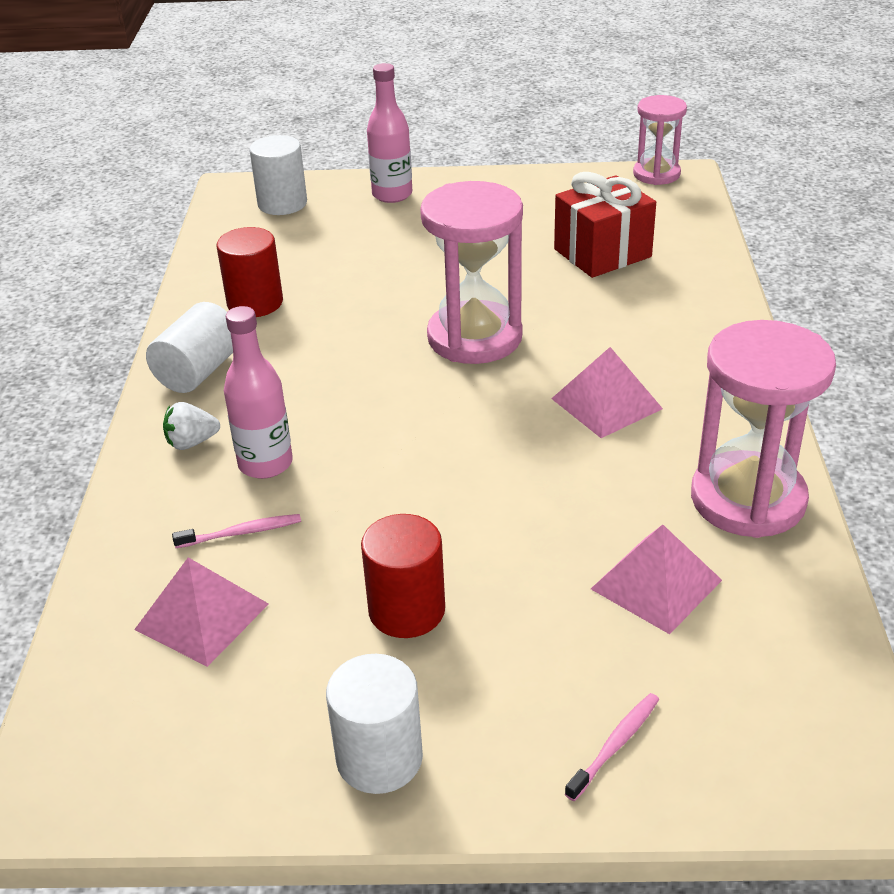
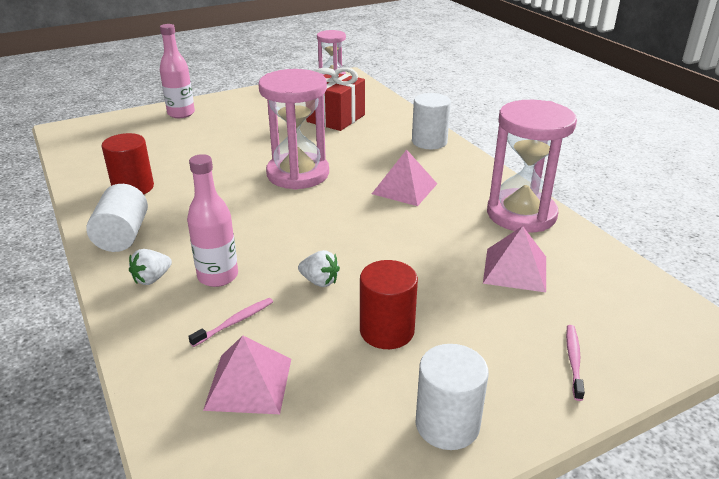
camera: 30 degrees left, 5 degrees down
(282, 204) = (108, 131): white cylinder -> white cylinder (429, 142)
(379, 512) = (319, 281): none -> white strawberry

